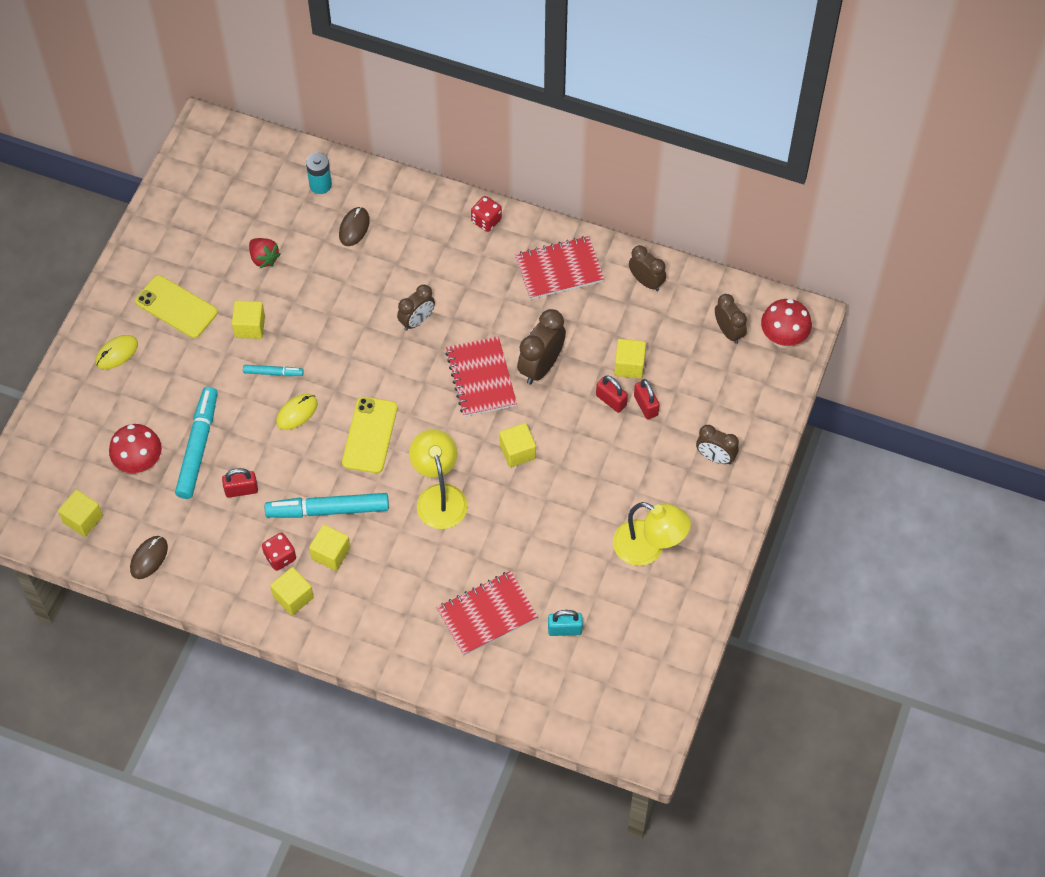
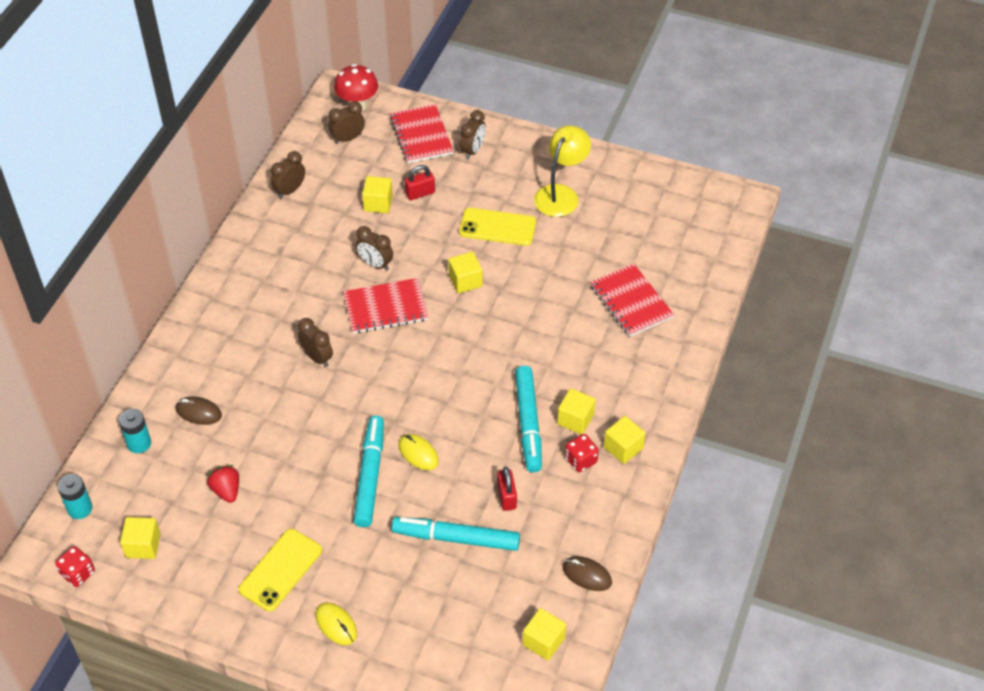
camera: 90 degrees left, 10 degrees down
(140, 464) = (476, 591): red mushroom -> none
(250, 327) = (312, 499): yellow cube -> yellow cube (143, 545)
(252, 149) = (80, 508): none -> turquoise battery
(264, 258) = (226, 490): red strawberry -> red strawberry turned 75 degrees counterclockwise
(273, 373) = (370, 475): turquoise marker -> turquoise marker, size x1.98
(370, 435) = (445, 392): yellow phone -> yellow phone (497, 227)
(439, 496) = (512, 337): yellow lamp -> none
(486, 220) = (205, 305): red dice -> red dice (78, 573)
(541, 366) = (375, 264): brown clock -> brown clock, size x0.66
(559, 269) = (269, 251): red notebook -> red notebook (421, 136)
(565, 629) = (641, 249): turquoise padlock -> none
(611, 400) = (414, 216): red padlock -> none

